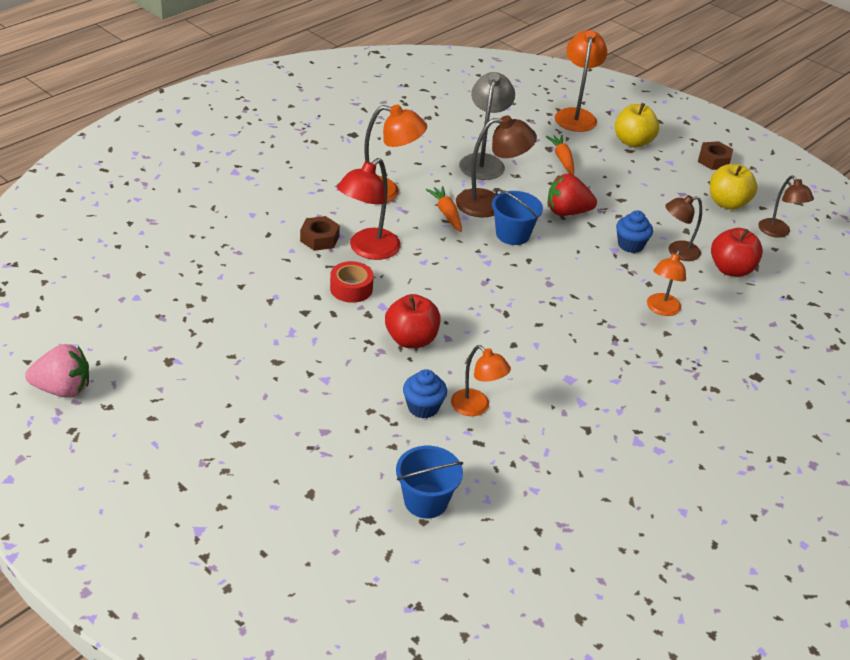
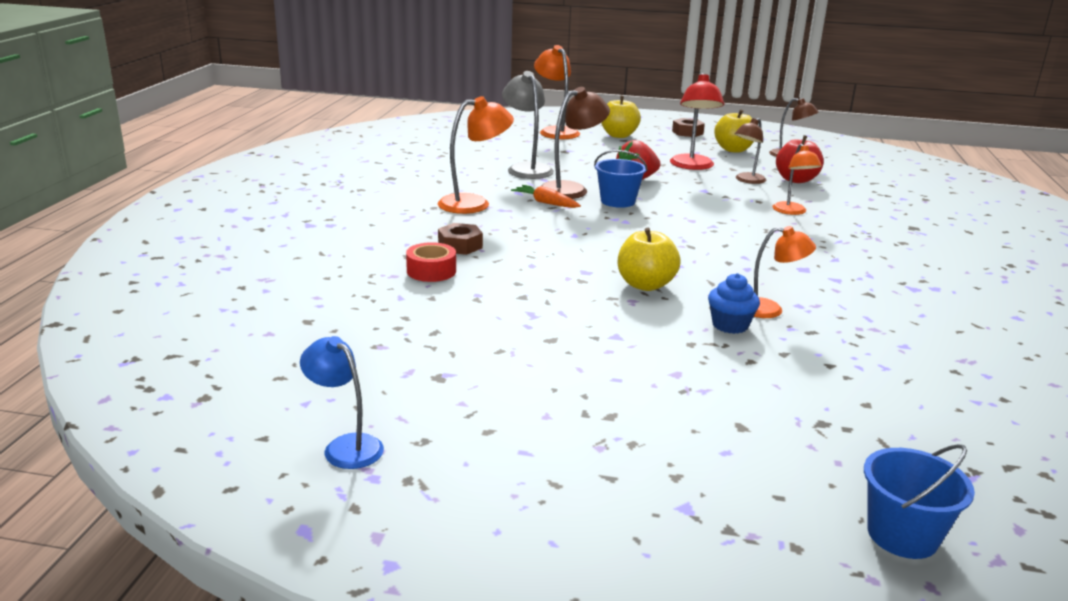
camera: 30 degrees left, 15 degrees down
(63, 389) = (345, 446): pink strawberry -> blue lamp
(351, 288) = (540, 269): red tape -> red tape (431, 271)
(368, 250) = (515, 241): red lamp -> red lamp (692, 166)
(411, 339) = (645, 285): red apple -> yellow apple
(425, 501) = (843, 388): blue bucket -> blue bucket (902, 535)
(562, 159) = (584, 154): orange carrot -> none
(630, 245) = (710, 185): blue cupcake -> none

